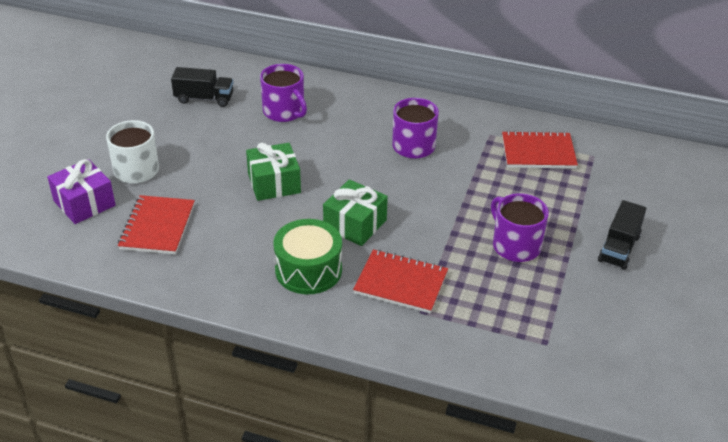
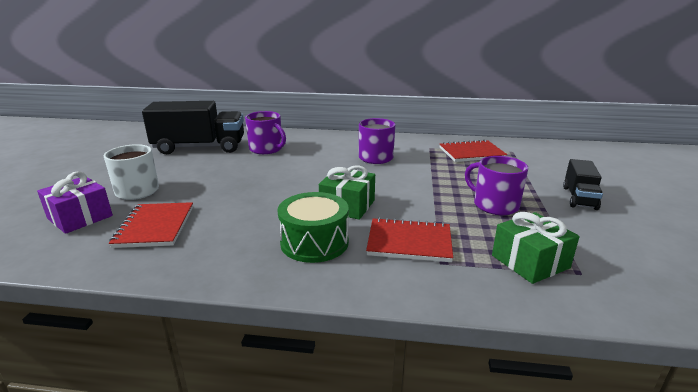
camera: 10 degrees left, 15 degrees down
(204, 98) = (200, 147): black truck -> black truck, size x1.89
(274, 183) = (266, 187): green gift -> green gift (530, 261)

